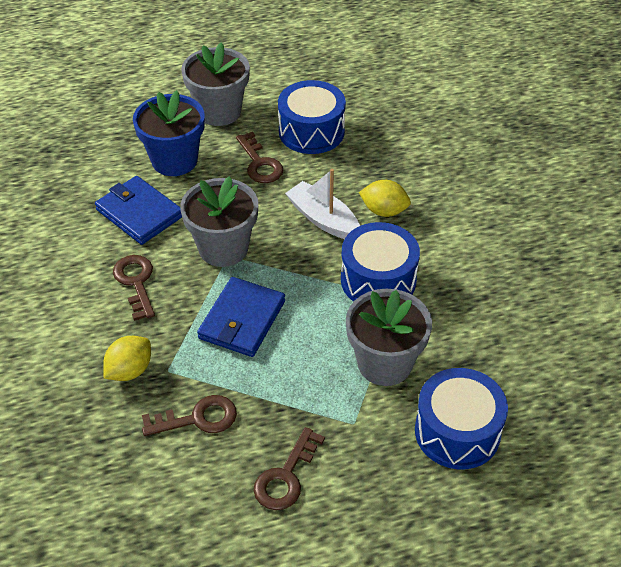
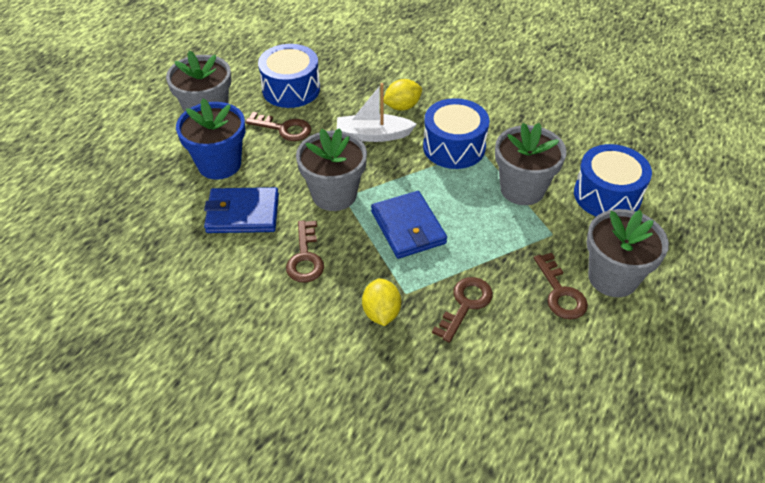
camera: 45 degrees left, 0 degrees up
(136, 282) = (305, 257): brown key -> brown key turned 120 degrees counterclockwise
(350, 504) = (612, 277): none -> grey flower pot

